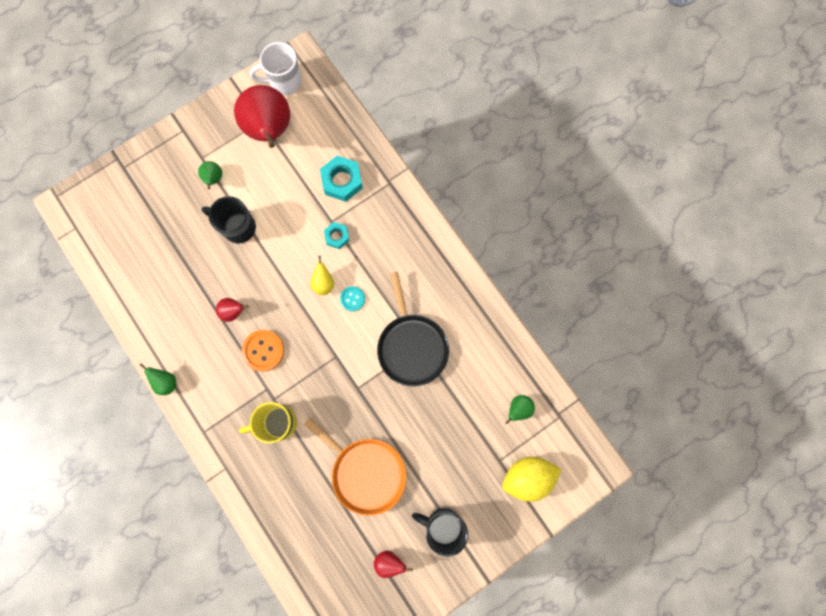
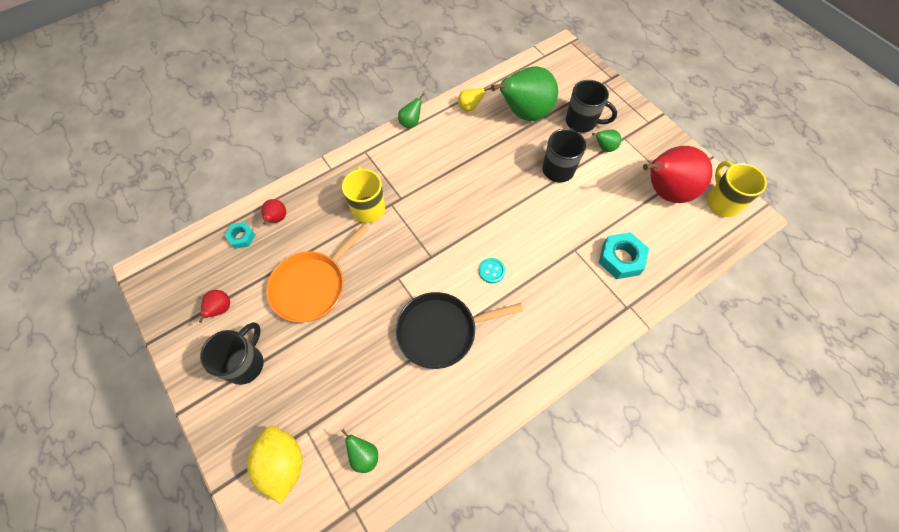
camera: 90 degrees right, 15 degrees down
(162, 256) = (524, 114): none -> green pear
(178, 197) = (582, 122): none -> black mug
(233, 311) = (475, 168): red pear -> red pear (277, 219)
(263, 350) = (437, 194): orange button -> none
(284, 81) = (722, 202): white mug -> yellow mug
(323, 283) = (507, 243): yellow pear -> yellow pear (470, 107)
(337, 236) = (558, 255): turquoise nut -> turquoise nut (241, 237)

